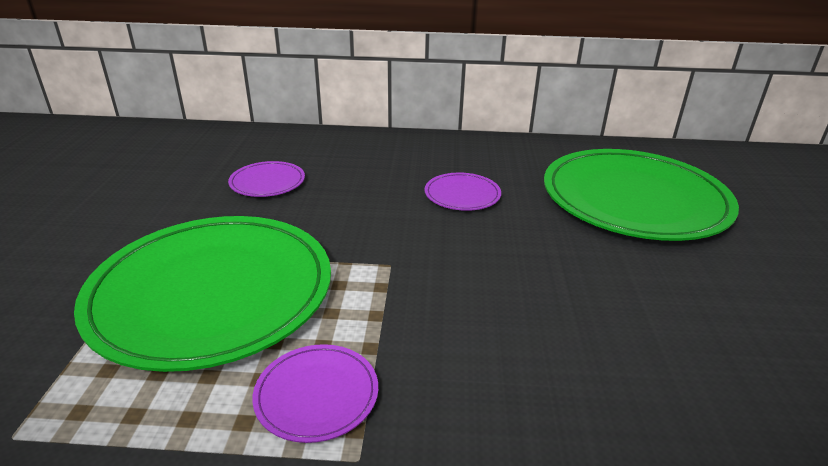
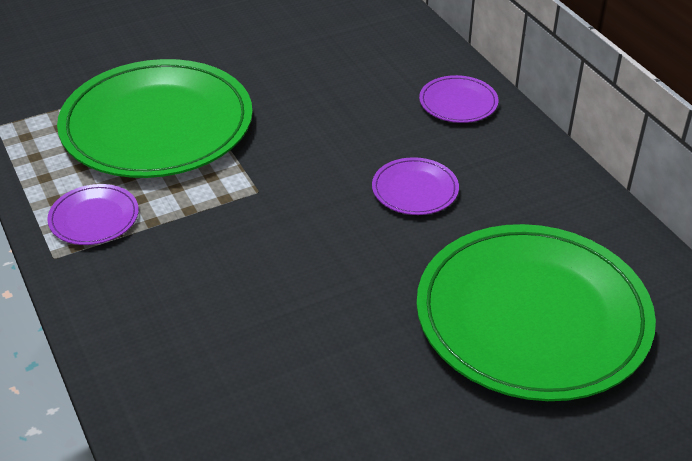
camera: 60 degrees right, 10 degrees up
(267, 182) = (323, 71): purple plate -> purple plate (458, 102)

